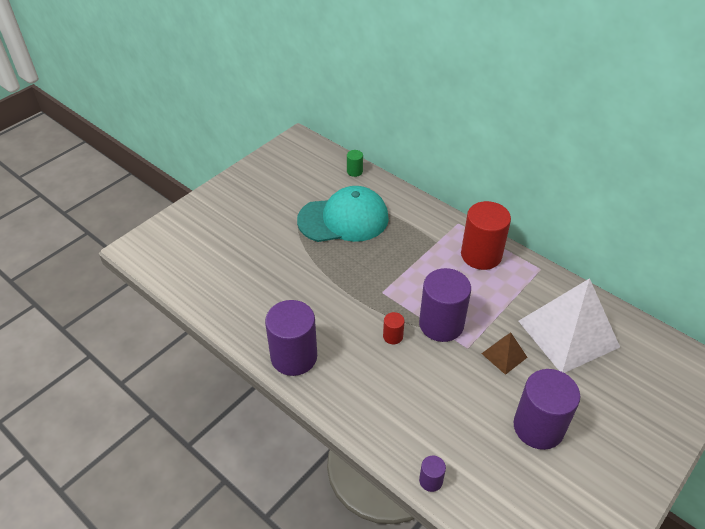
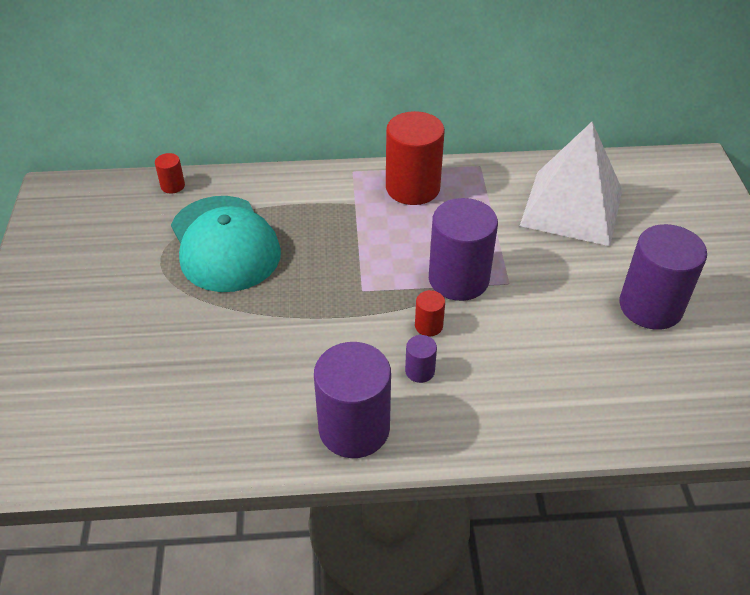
camera: 45 degrees left, 0 degrees up
(344, 219) = (224, 244): turquoise cap -> turquoise cap turned 120 degrees clockwise
(354, 171) = (173, 186): green cylinder -> red cylinder
(431, 480) = (633, 432): purple cylinder -> purple cylinder (420, 371)
(504, 355) = (547, 265): brown pyramid -> none

